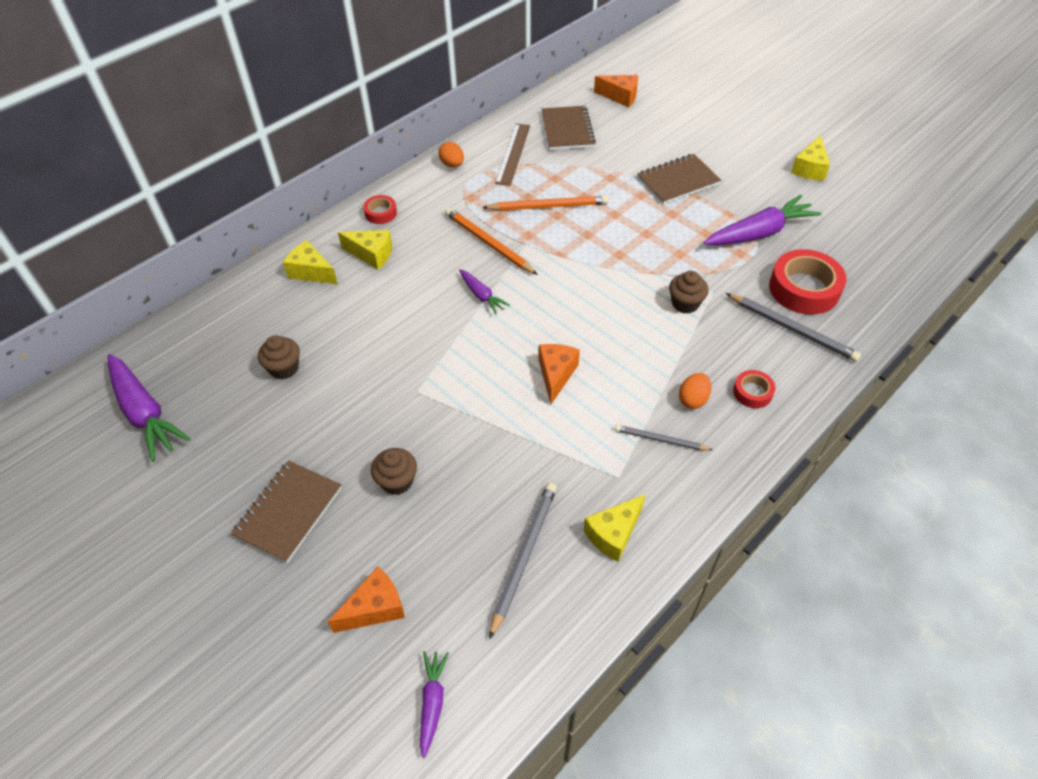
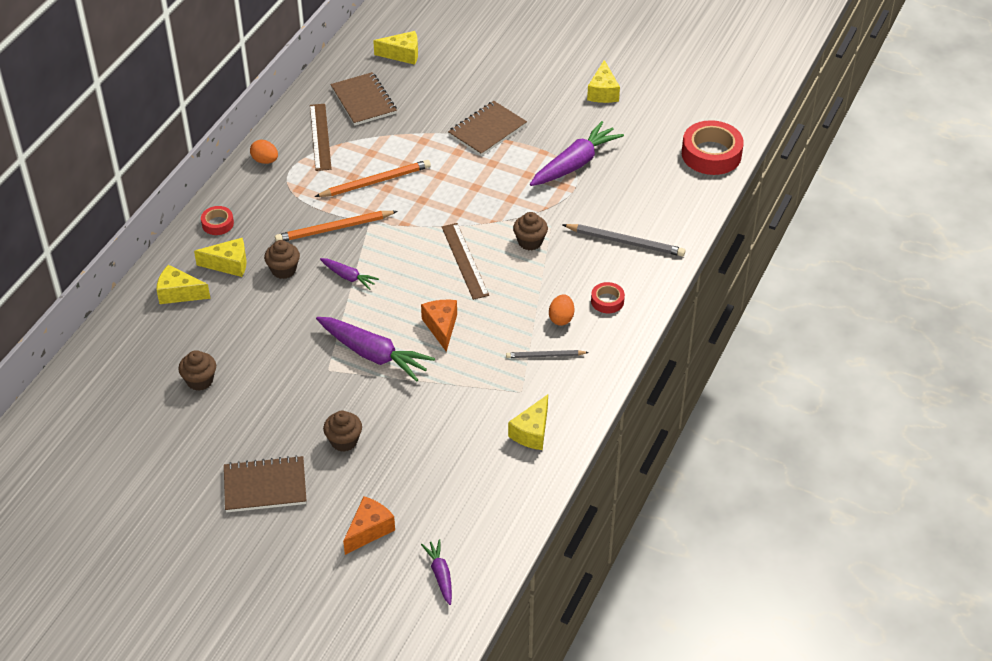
camera: 20 degrees left, 5 degrees down
(144, 412) = (93, 447): purple carrot -> purple carrot (373, 354)
(288, 512) = (265, 486): brown notebook -> brown notebook turned 75 degrees clockwise
(421, 273) = (283, 270): none -> brown cupcake
(488, 243) = (334, 229): orange pencil -> orange pencil turned 45 degrees counterclockwise
(524, 556) = (469, 465): grey pencil -> none
(608, 307) = (464, 260): none -> brown ruler
(620, 97) = (402, 54): orange cheese -> yellow cheese
(804, 289) = (626, 205): red tape -> red tape (711, 154)

